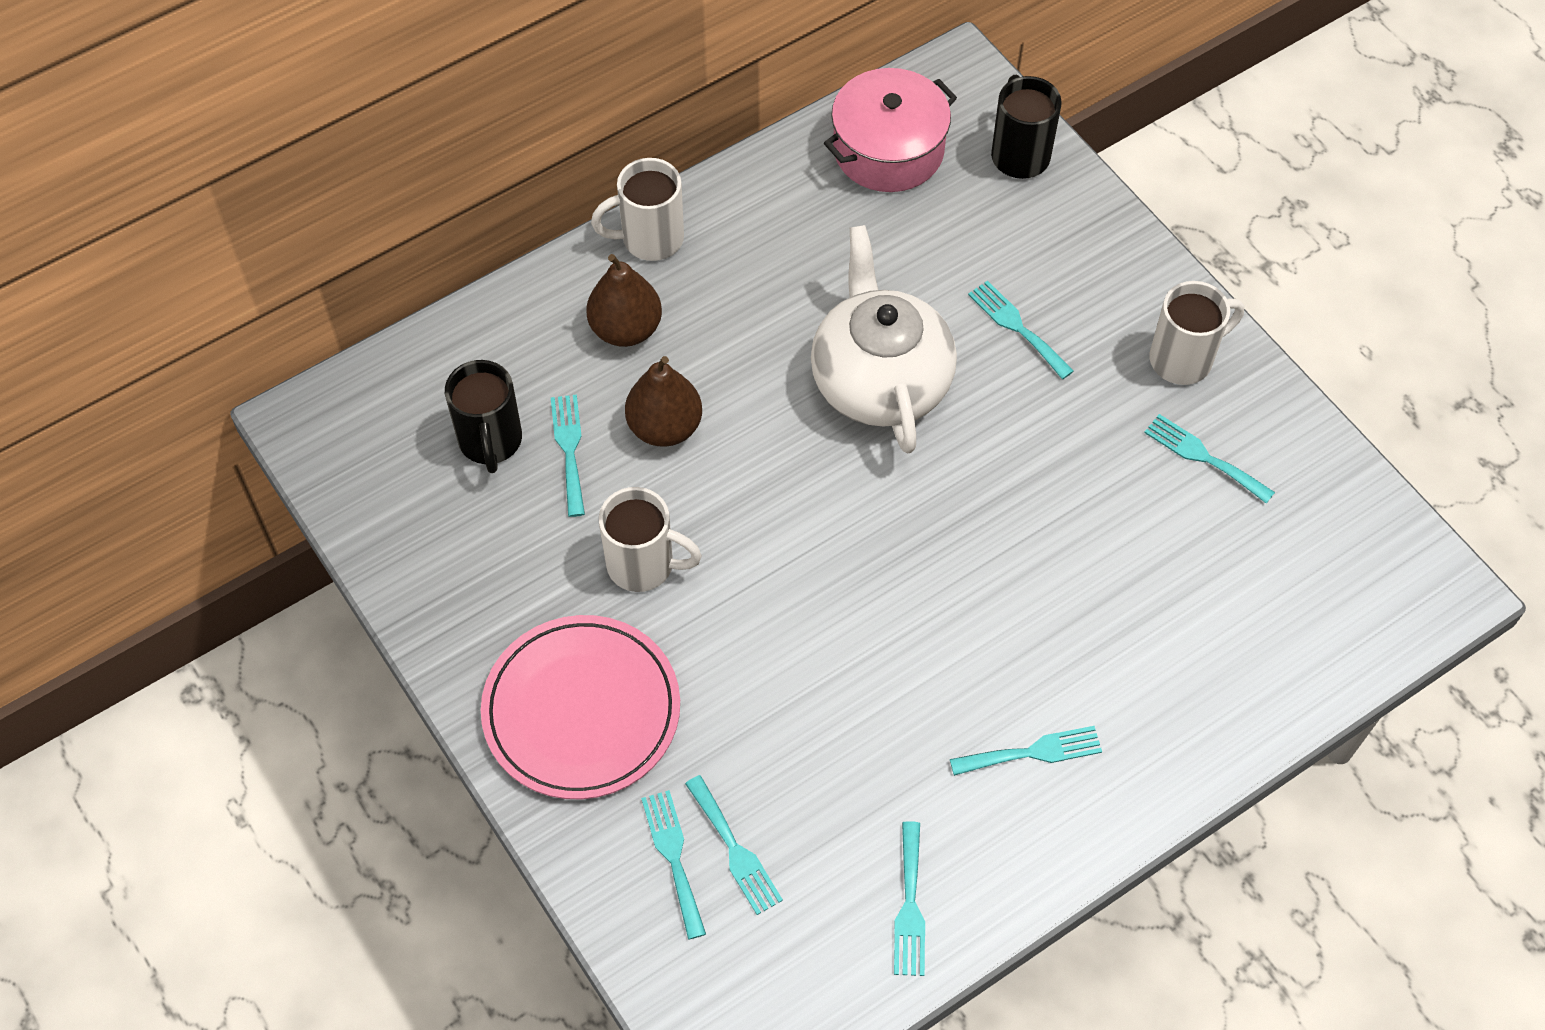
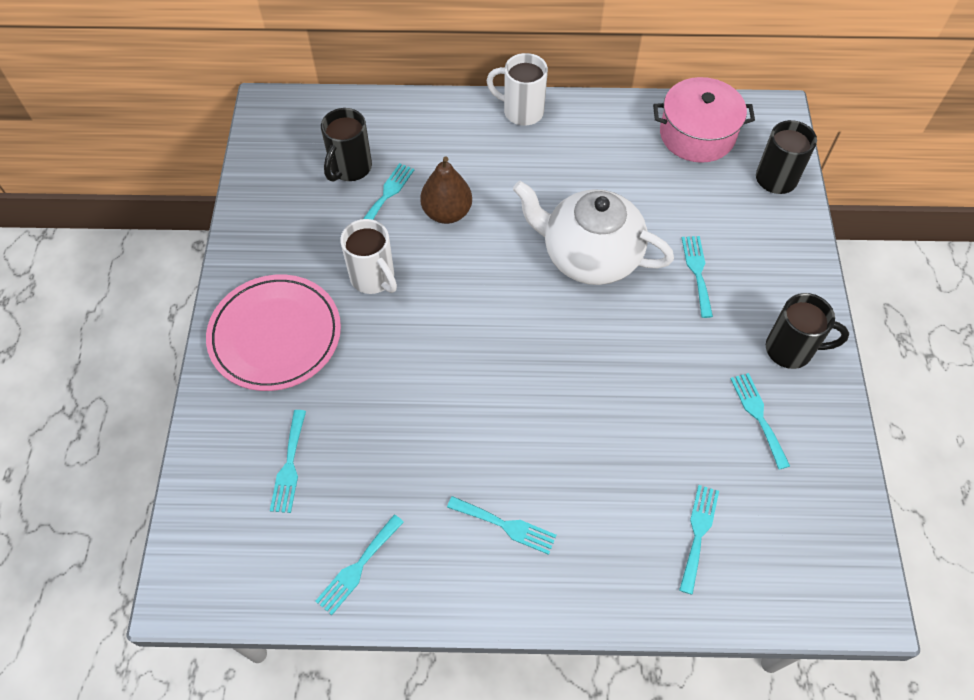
camera: 35 degrees right, 0 degrees up
(626, 329) = (469, 150): brown pear -> none
(673, 857) = (254, 447): turquoise fork -> turquoise fork (698, 533)
(880, 380) = (589, 256): white teapot -> white teapot turned 90 degrees counterclockwise
(1183, 359) = (791, 350): white mug -> black mug

